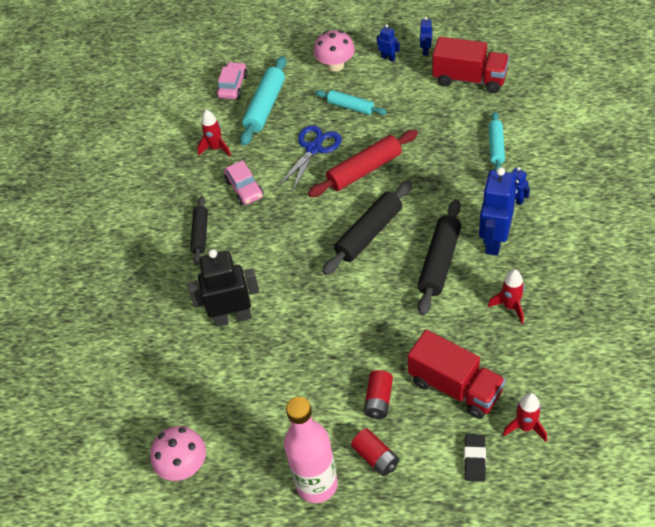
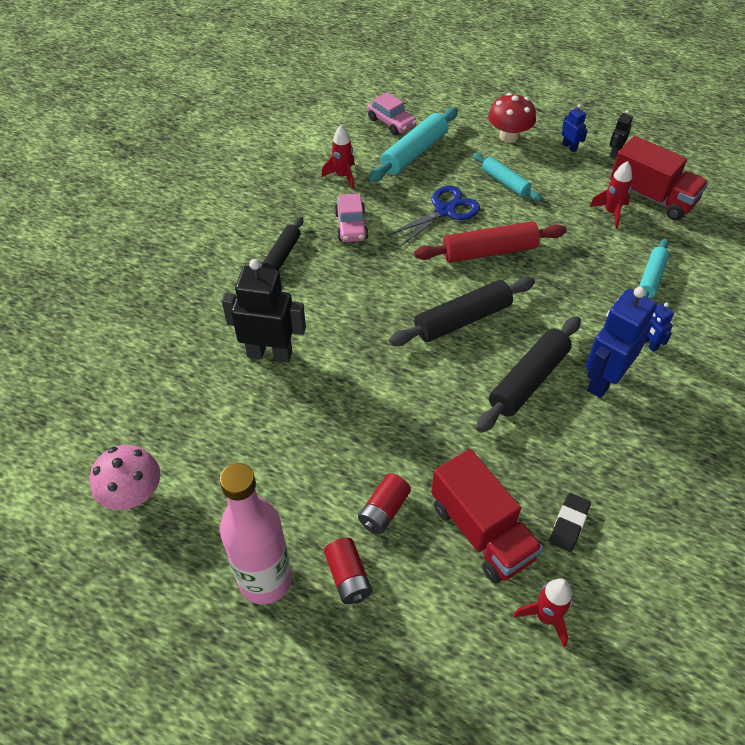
camera: 15 degrees right, 0 degrees up
(233, 86) = (391, 123): pink car -> pink car turned 105 degrees clockwise
(335, 65) = (509, 136): pink mushroom -> red mushroom
(426, 51) = (614, 153): blue robot -> black robot
(474, 459) = (465, 630): black eraser -> black eraser (569, 524)
(510, 306) = (590, 463): red rocket -> red rocket (611, 213)

